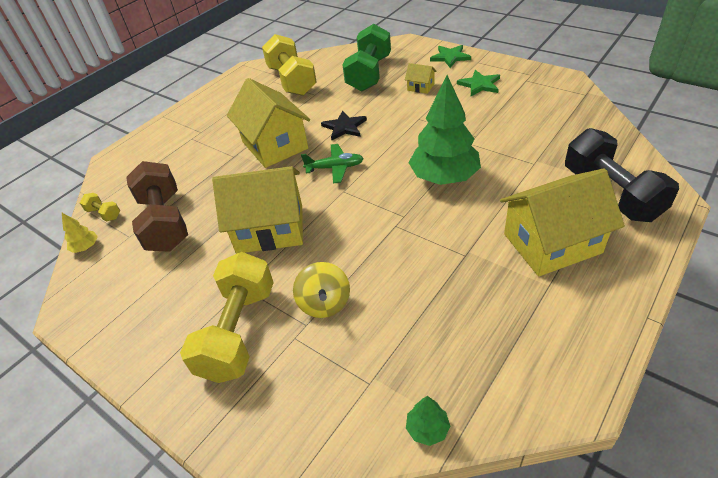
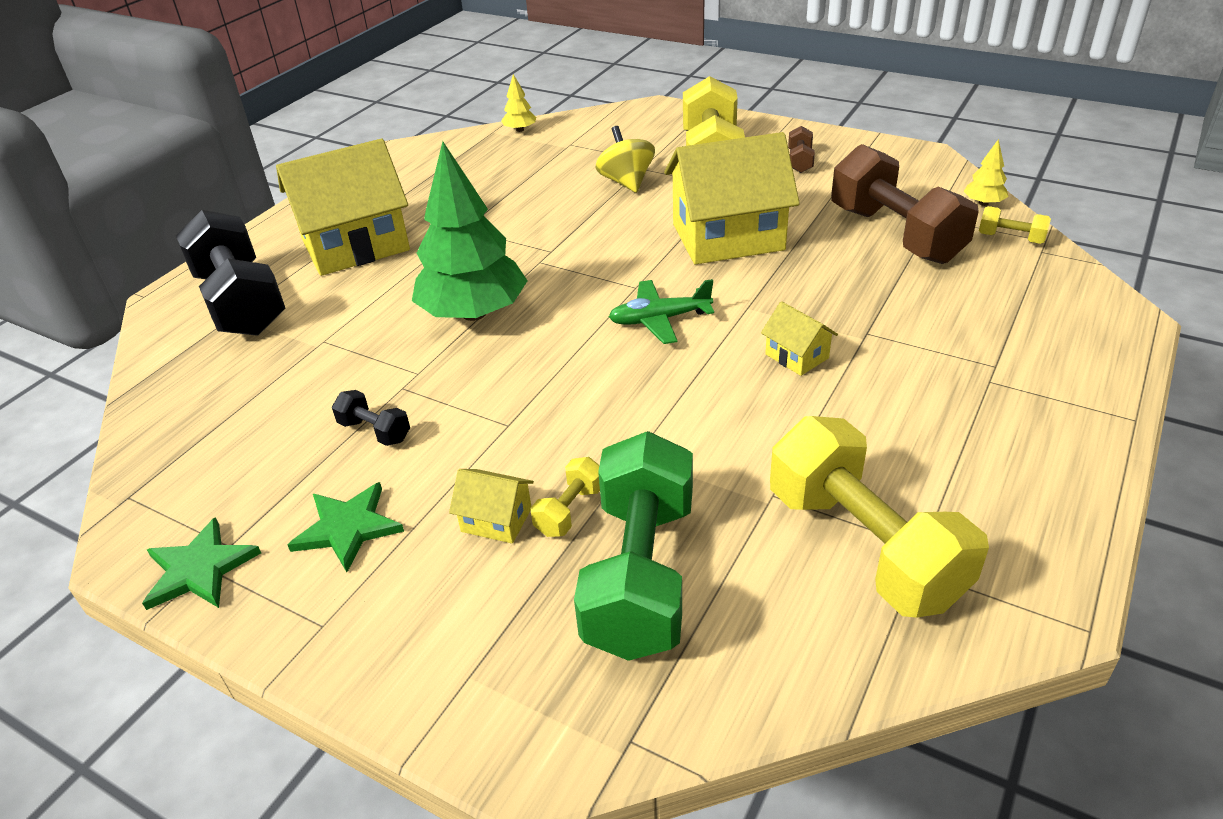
camera: 170 degrees right, 5 degrees down
(167, 316) = (800, 161): none -> brown dumbbell
(274, 145) = (797, 356): yellow house -> yellow house, size x0.43
(344, 127) = (665, 400): black star -> none
(392, 89) = (570, 510): none -> yellow dumbbell
(427, 429) = (520, 130): green tree -> yellow tree
(450, 57) = (395, 652): green star -> green star (199, 569)
(482, 117) = (374, 431): none -> black dumbbell

